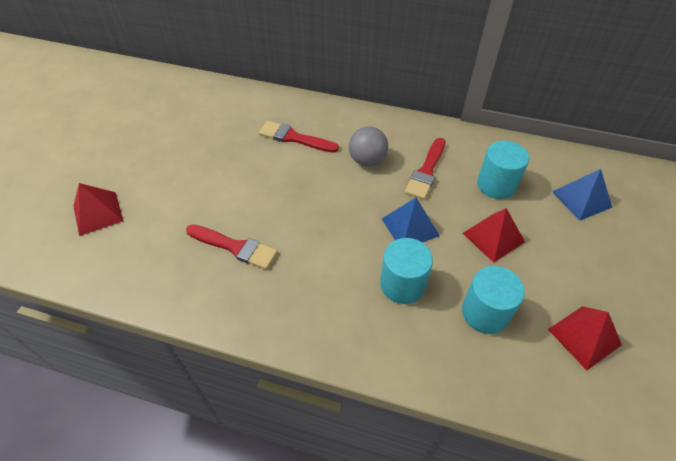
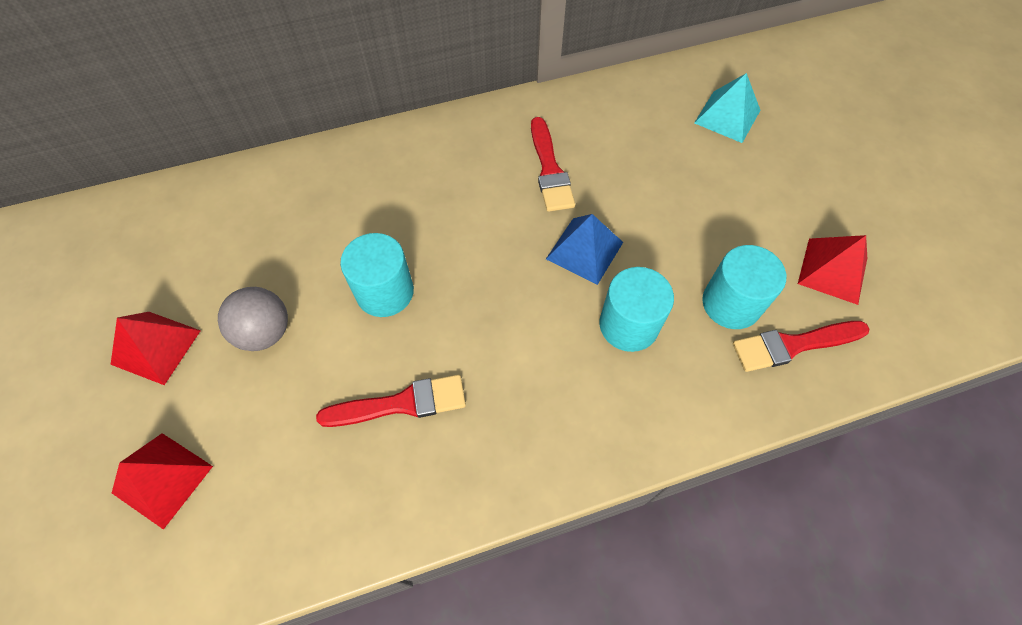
camera: 35 degrees left, 10 degrees up
(294, 138) = (356, 211): red brush -> red brush (793, 345)
(367, 160) = (471, 192): grey ball -> grey ball (265, 332)
(493, 237) = (677, 211): red pyramid -> red pyramid (156, 347)
(496, 185) = (635, 145): turquoise cylinder -> turquoise cylinder (385, 292)
(581, 199) = (727, 116): blue pyramid -> turquoise pyramid

